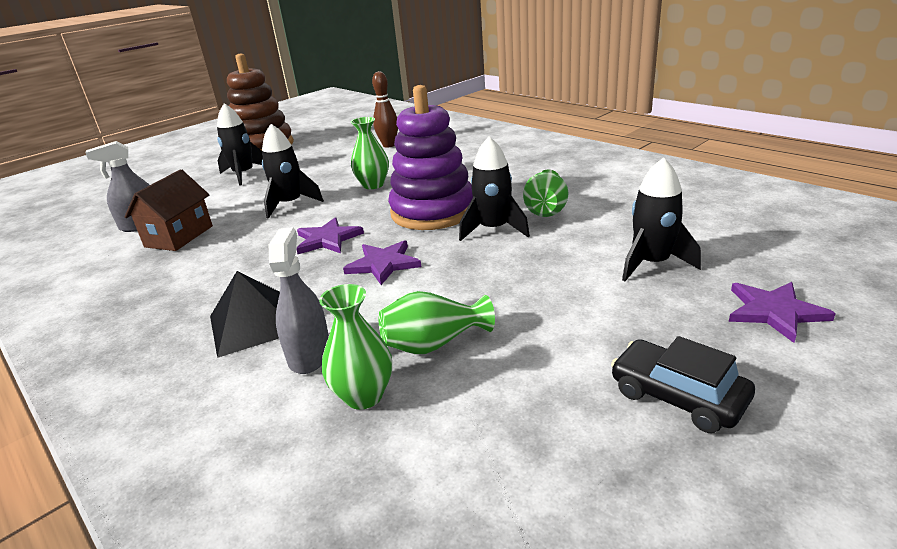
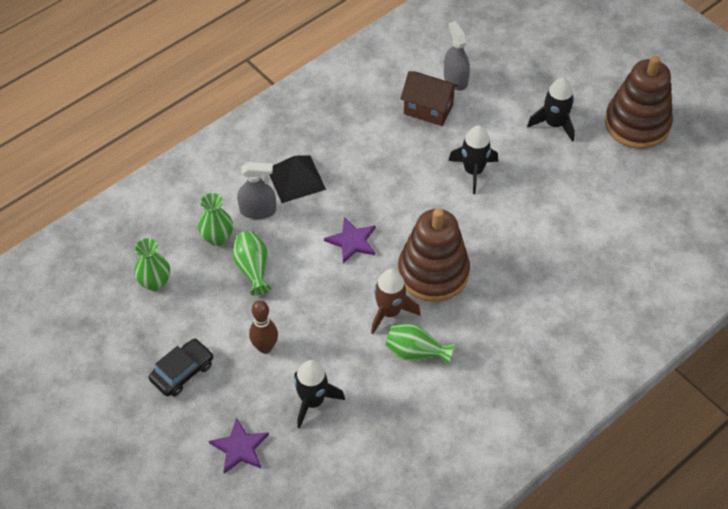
camera: 90 degrees right, 25 degrees up
(327, 239) = (399, 204): purple star -> none
(373, 185) = (502, 228): green vase -> green vase (155, 282)
(388, 145) = (614, 236): brown bowling pin -> brown bowling pin (265, 347)
(433, 211) = (433, 272): purple stacking toy -> brown stacking toy
(493, 229) = (390, 312): black rocket -> brown rocket

